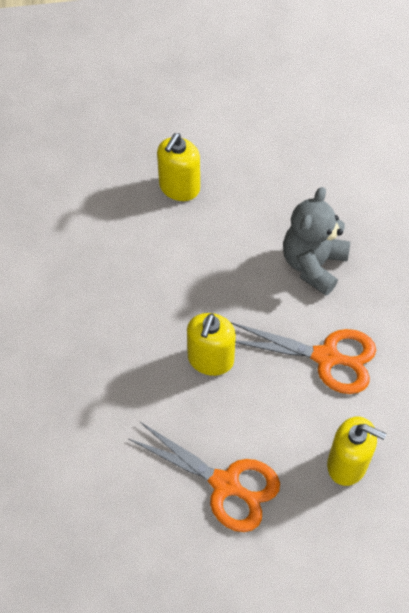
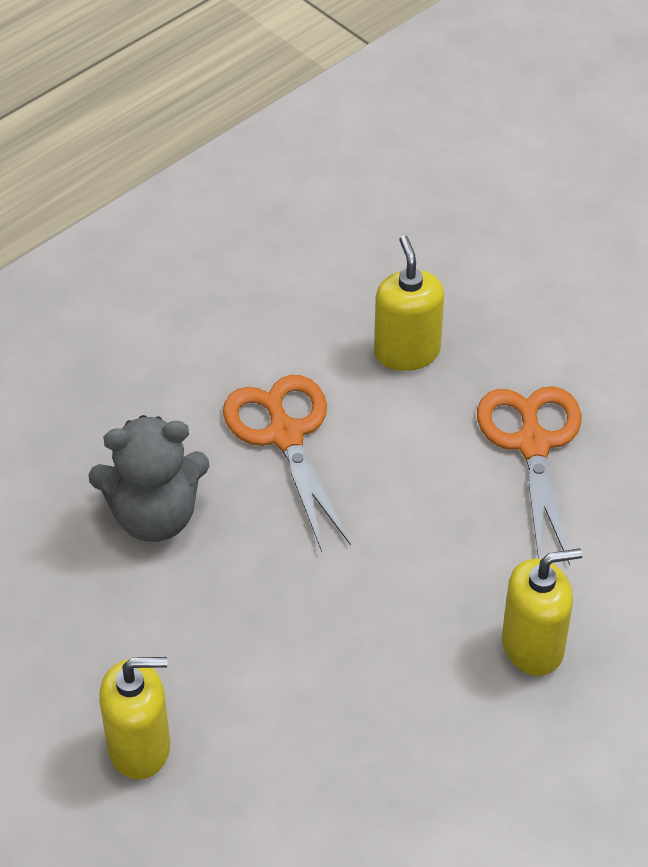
camera: 125 degrees left, 10 degrees down
(210, 359) = (389, 547): yellow soap dispenser -> yellow soap dispenser (533, 646)

